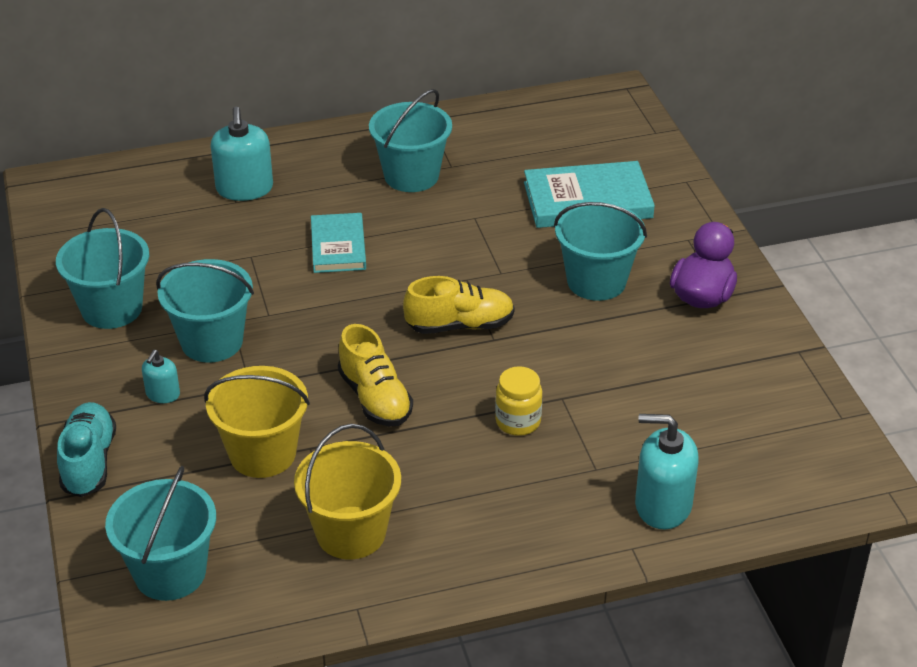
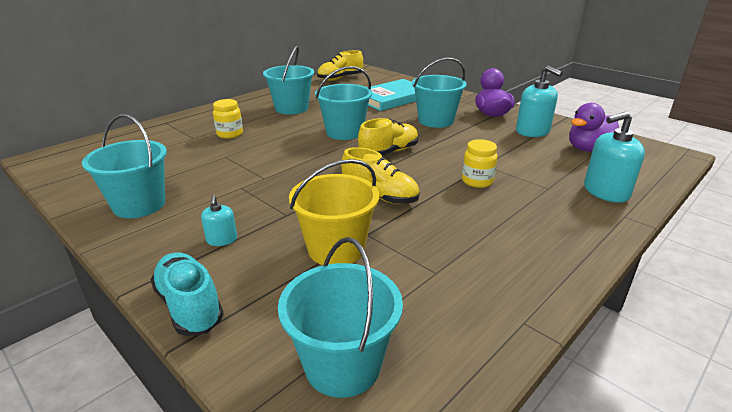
camera: 30 degrees left, 10 degrees down
(212, 341) = (235, 201): turquoise bucket -> turquoise bucket (344, 132)
(244, 189) = (194, 132): turquoise soap dispenser -> turquoise soap dispenser (532, 131)
(286, 210) = (230, 134): none -> yellow jar
(338, 246) = (278, 140): turquoise book -> none
(351, 533) = (455, 273): yellow bucket -> none
(555, 114) = (340, 78): none -> yellow shoe
(751, 426) = (588, 149): none -> purple duck

